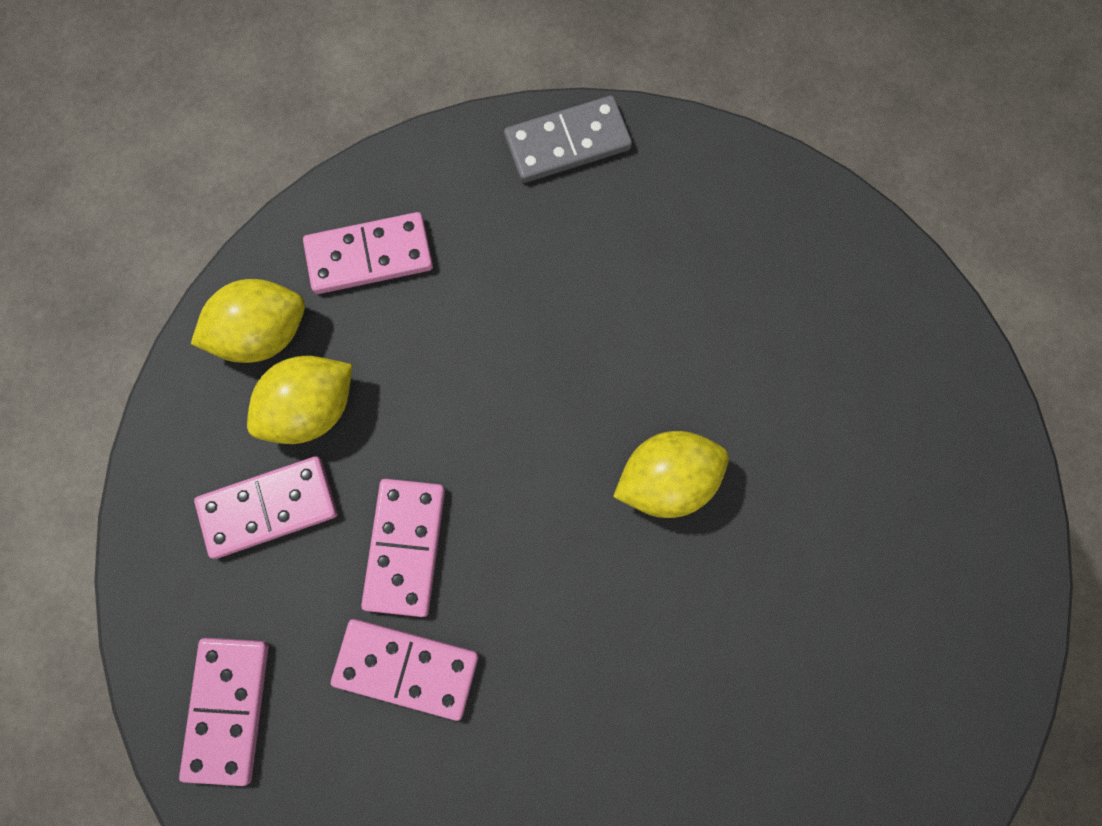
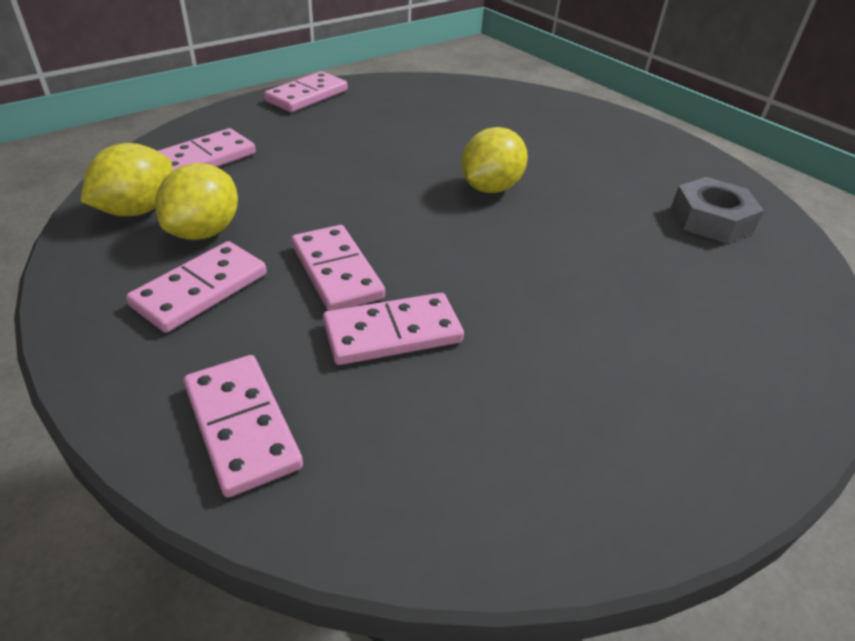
camera: 35 degrees left, 35 degrees down
(567, 142) = (307, 96): grey domino -> pink domino
(895, 683) = (711, 219): none -> grey nut

